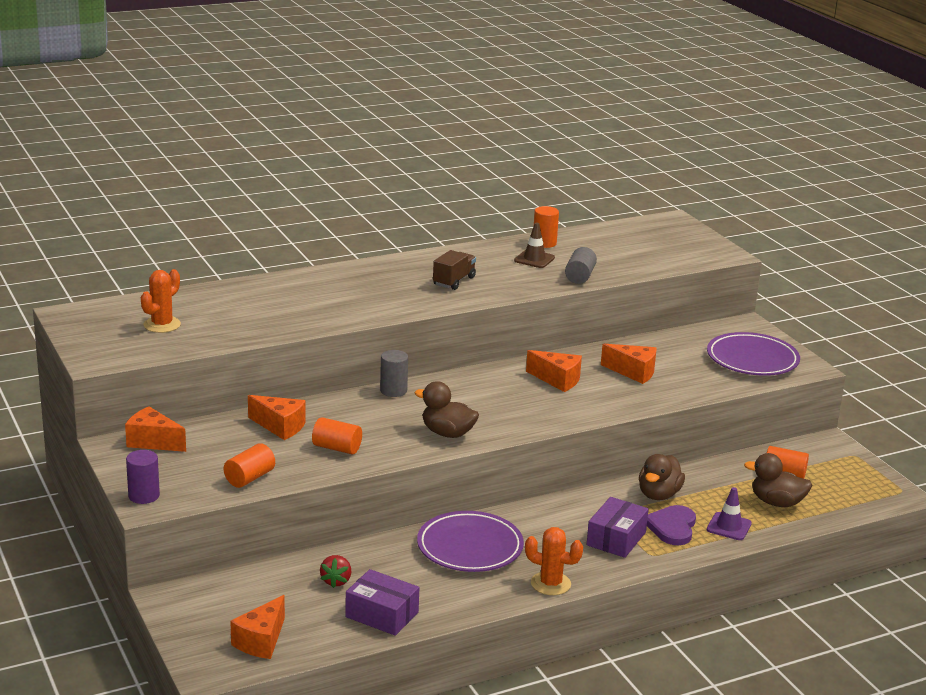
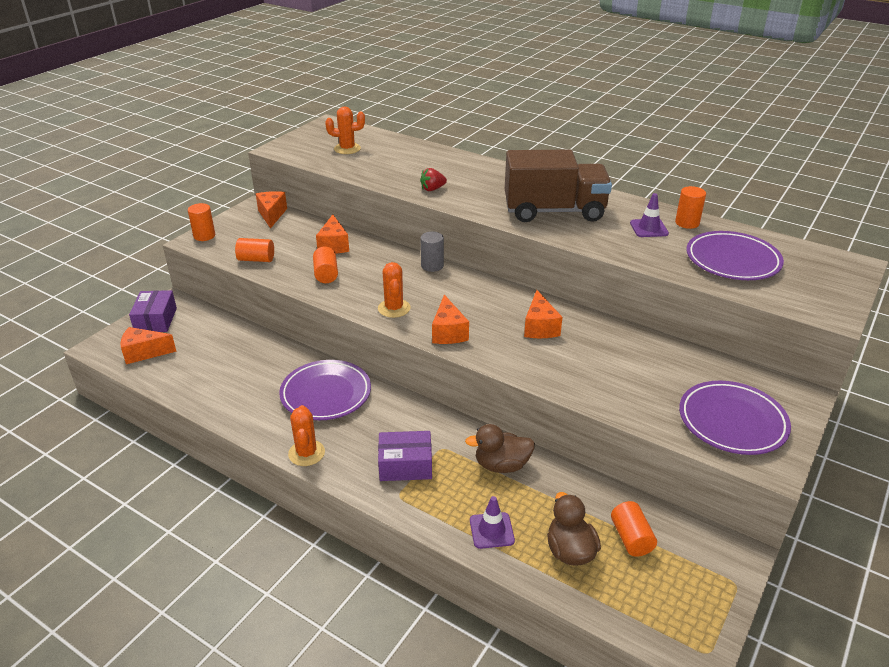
camera: 60 degrees right, 10 degrees up
(144, 496) = (204, 236): purple cylinder -> orange cylinder
(336, 581) = (235, 354): red strawberry -> red strawberry (432, 189)
(382, 614) = (206, 388): purple box -> purple box (156, 320)
(447, 433) = (394, 308): brown duck -> orange cactus
(454, 281) = (554, 211): brown truck -> brown truck, size x2.16
(534, 259) = (649, 228): brown traffic cone -> purple traffic cone
(580, 276) = (650, 257): grey cylinder -> none
(621, 252) = (732, 260): none -> purple plate
(633, 372) = (606, 360): orange cheese -> orange cheese (448, 332)
(672, 527) = (455, 492): purple heart -> none

